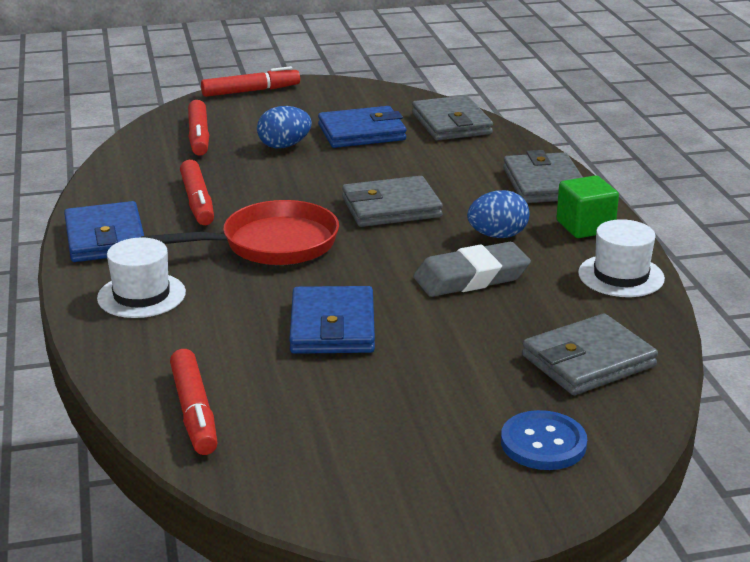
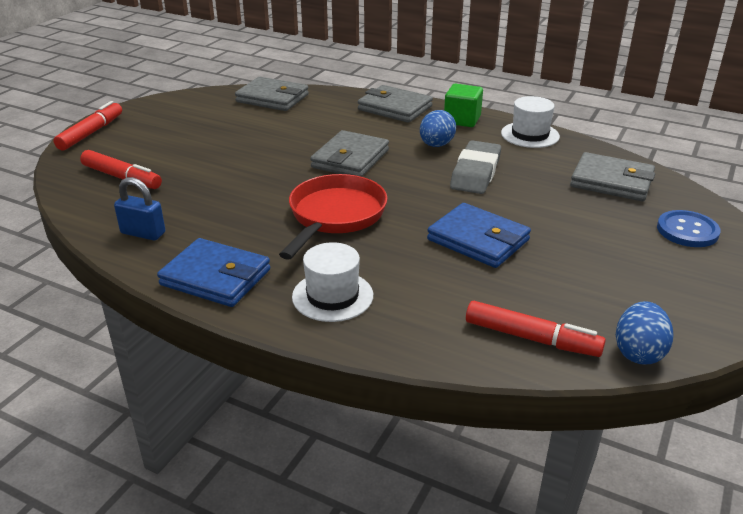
camera: 50 degrees left, 5 degrees up
(129, 183) = (143, 233): none -> blue padlock
(197, 202) = (224, 218): red marker -> none
(284, 146) = (199, 156): blue egg -> blue egg (638, 352)
(362, 133) = (231, 126): blue wallet -> none
(588, 361) = (611, 182): grey wallet -> grey wallet turned 75 degrees counterclockwise

